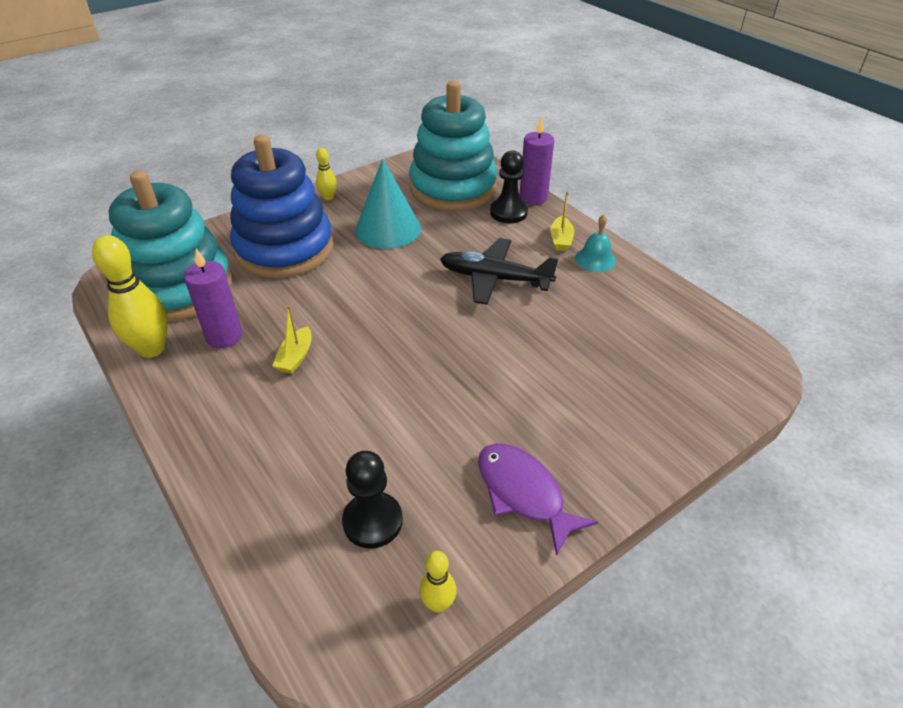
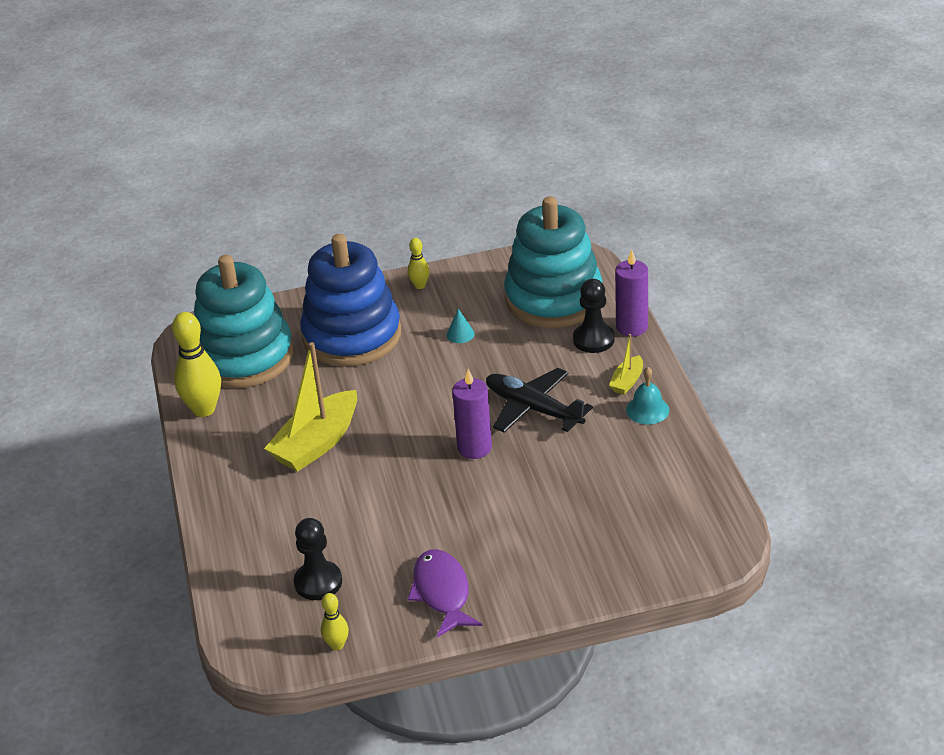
camera: 25 degrees right, 5 degrees down
(224, 336) = (266, 411): purple candle -> purple candle (474, 448)
(295, 357) = (317, 443): yellow boat -> yellow boat, size x2.08
(388, 229) = (460, 334): turquoise cone -> turquoise cone, size x0.40

